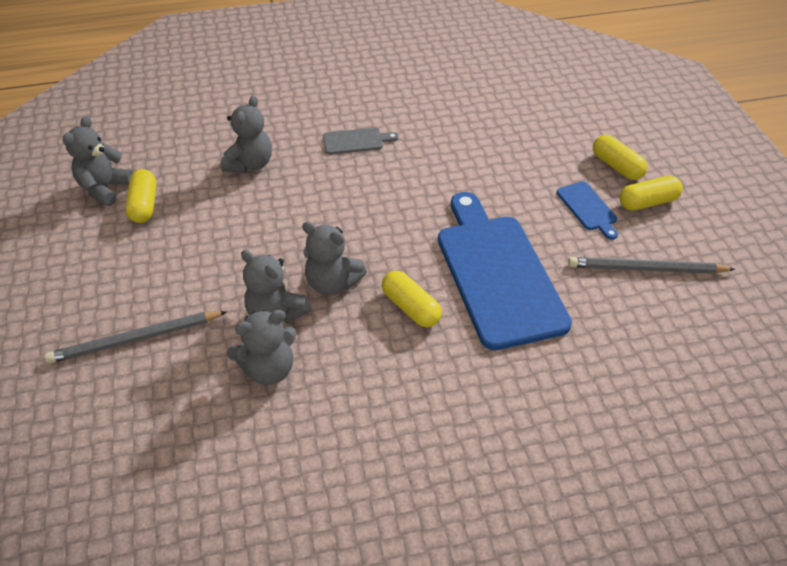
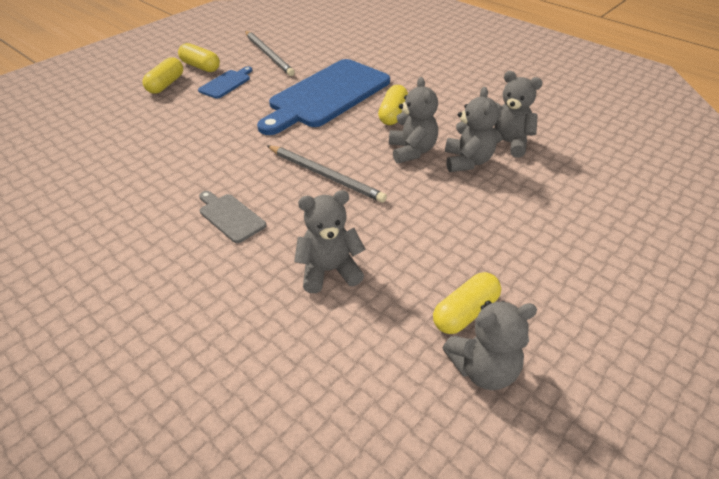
camera: 125 degrees left, 5 degrees down
(135, 339) = (575, 212): grey pencil -> grey pencil (325, 175)

